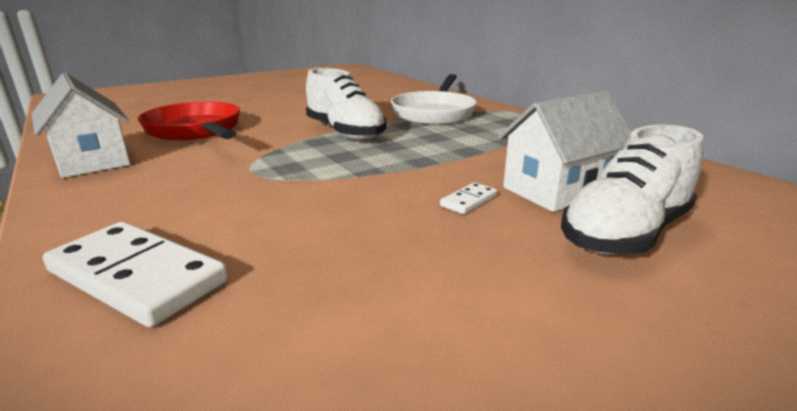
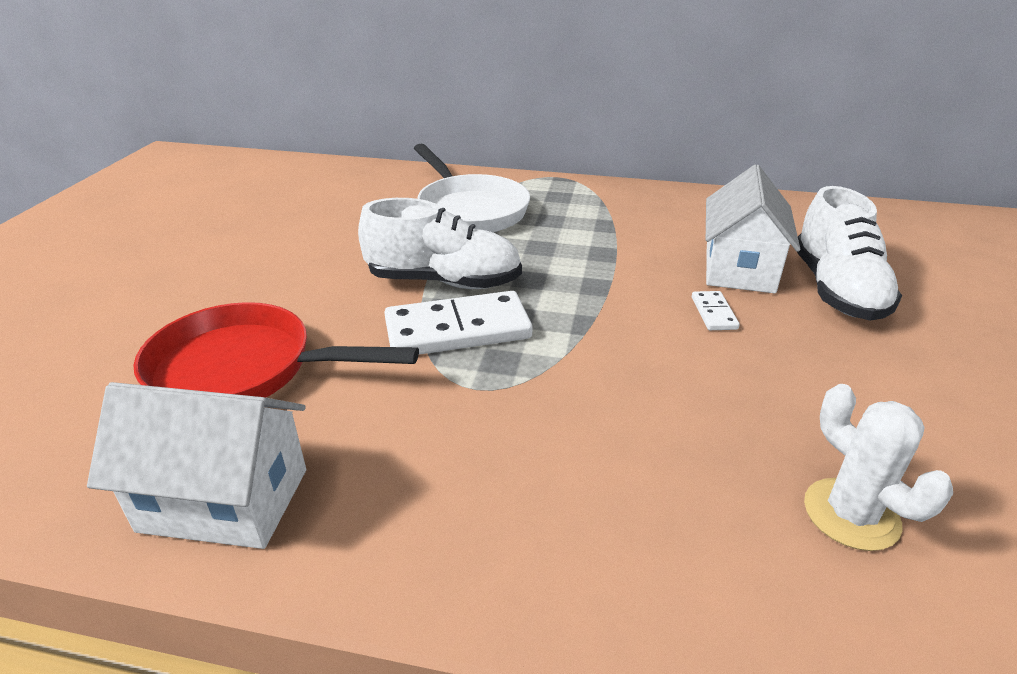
camera: 45 degrees left, 10 degrees up
(137, 277) = (678, 560): white domino -> white domino (458, 330)
(269, 334) = (851, 514): none -> white cactus

